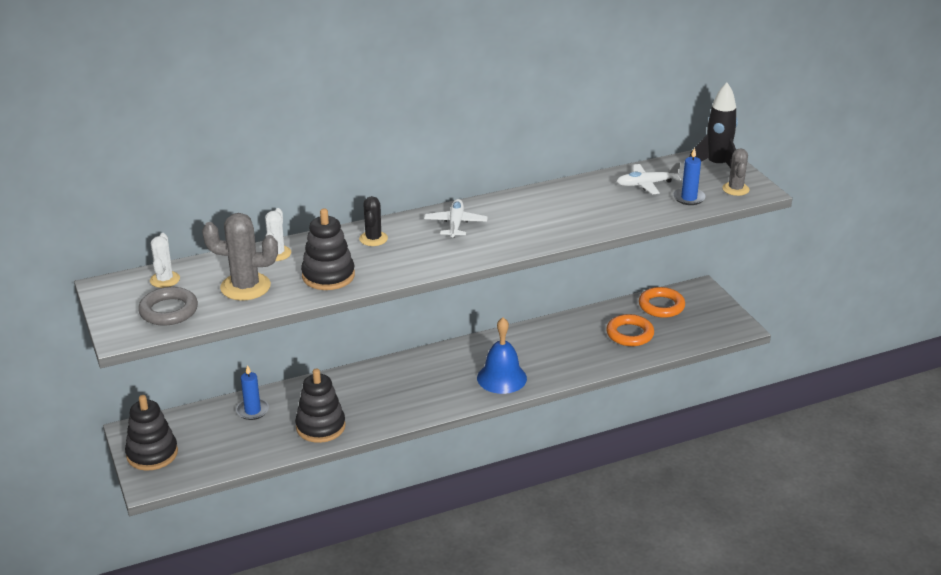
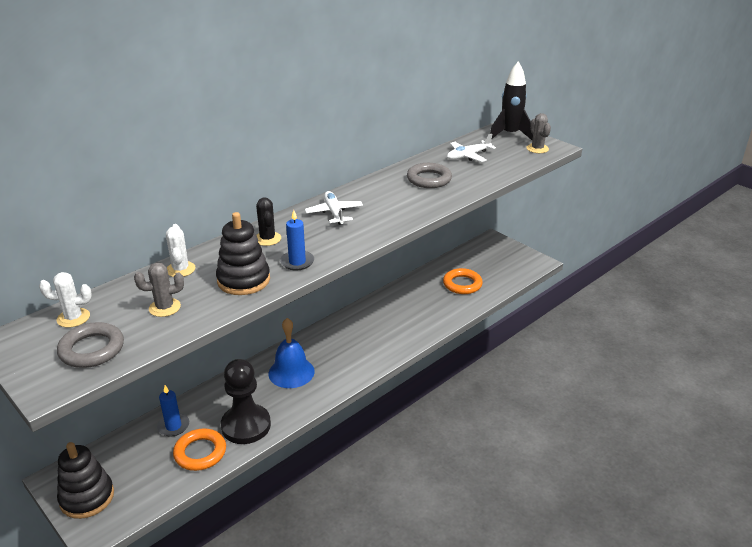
camera: 20 degrees left, 0 degrees up
(165, 280) = (73, 318): white cactus -> white cactus turned 75 degrees counterclockwise
(245, 287) = (164, 307): grey cactus -> grey cactus, size x0.60
(320, 427) = (246, 426): black stacking toy -> black pawn
(501, 378) = (383, 342): blue bell -> blue bell (291, 372)
(581, 204) = (429, 179): none -> grey ring
(661, 306) = (472, 258): orange ring -> orange ring (200, 453)
(689, 198) = (508, 160): blue candle -> blue candle (297, 262)

